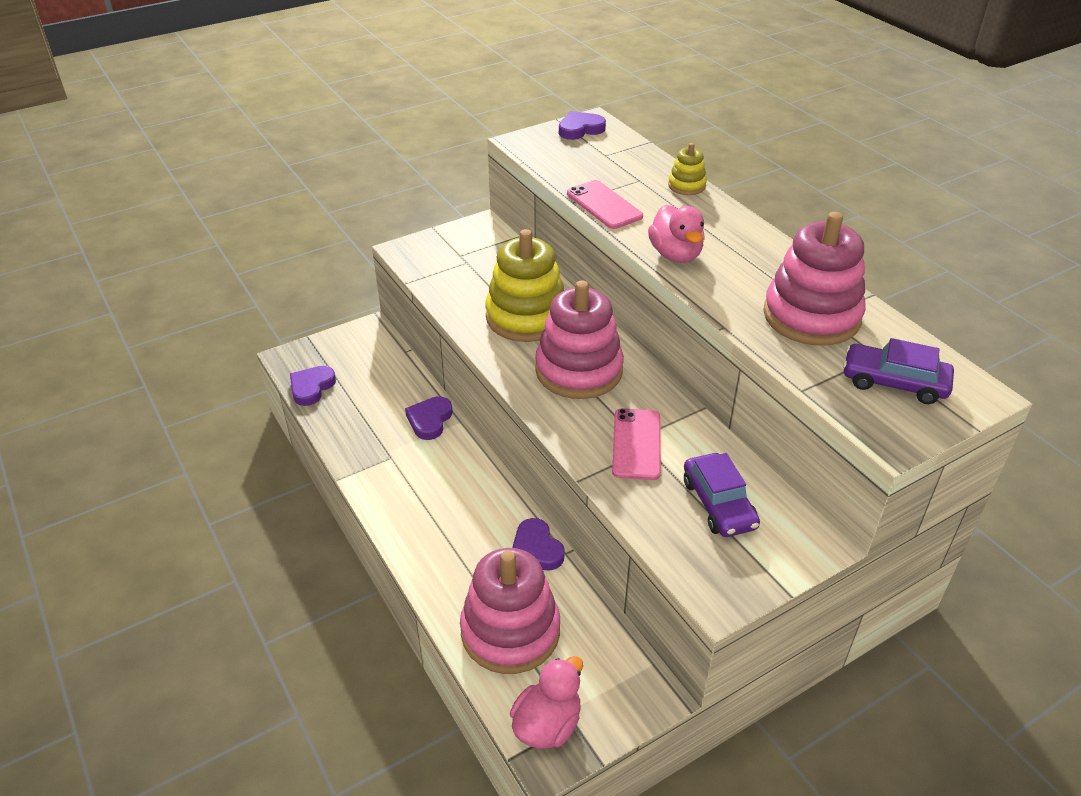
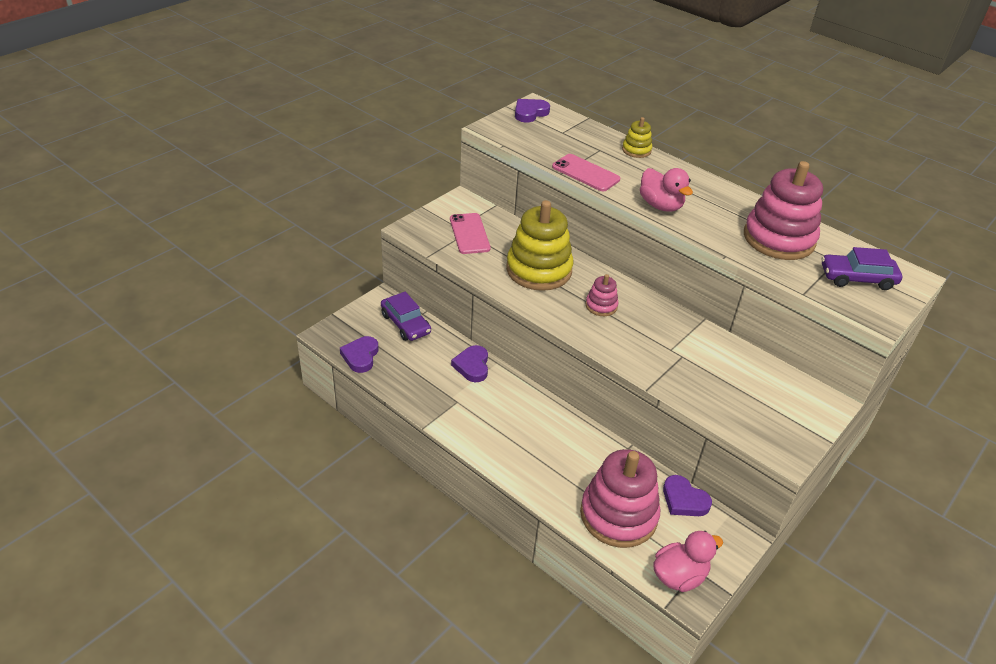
camera: 20 degrees left, 0 degrees up
(536, 549) = (605, 449): purple heart -> purple heart (684, 500)
(547, 725) = (679, 576): pink duck -> pink duck turned 45 degrees clockwise
(579, 370) = (601, 306): pink stacking toy -> pink stacking toy, size x0.47
(636, 444) = (673, 354): pink phone -> pink phone (469, 234)
(718, 504) = (751, 387): purple car -> purple car (405, 324)

